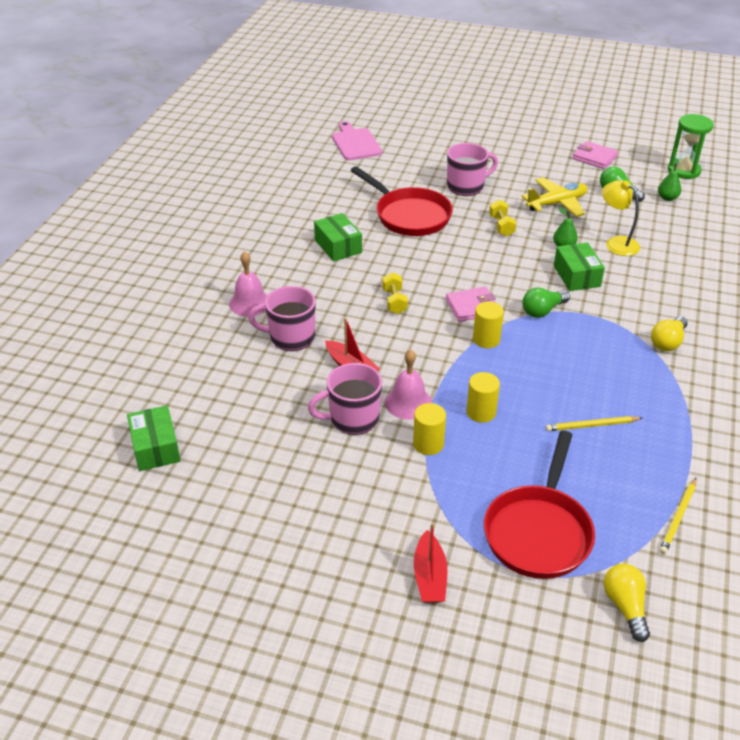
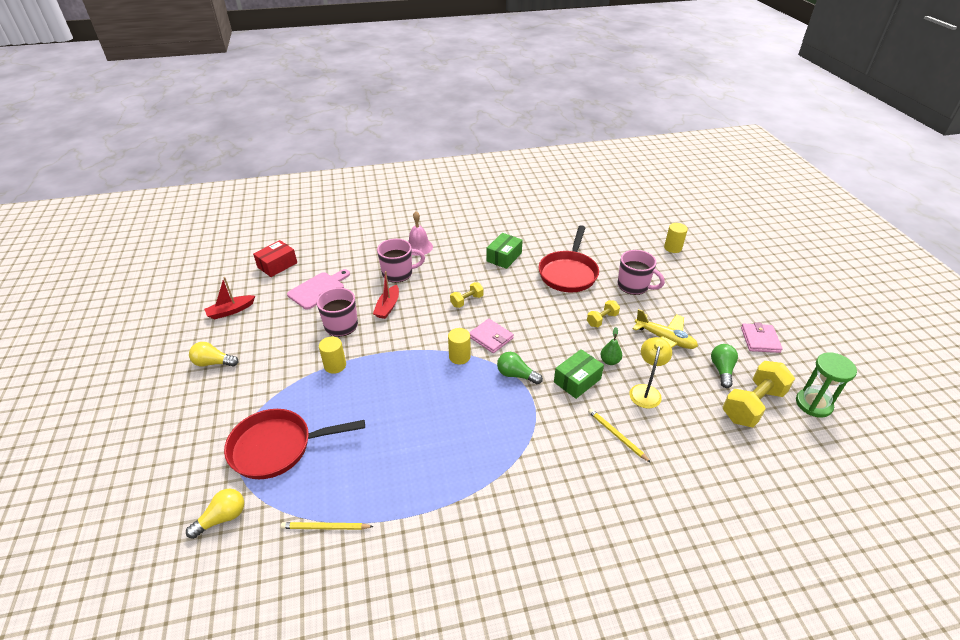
camera: 60 degrees right, 0 degrees up
(155, 447) = (277, 265): green box -> red box
(290, 337) = (398, 273): pink mug -> pink mug turned 105 degrees clockwise
(355, 143) = (628, 221): pink cutting board -> pink cutting board (318, 289)
(408, 402) = (369, 343): pink bell -> none
(429, 576) = (218, 407): red boat -> red boat (231, 311)
(481, 412) = (380, 380): yellow cylinder -> yellow cylinder (672, 248)
(592, 425) = (401, 444): yellow pencil -> yellow pencil (616, 435)
(667, 198) = (752, 405): green pear -> yellow dumbbell
(668, 342) = (537, 463): yellow light bulb -> yellow light bulb (213, 363)

